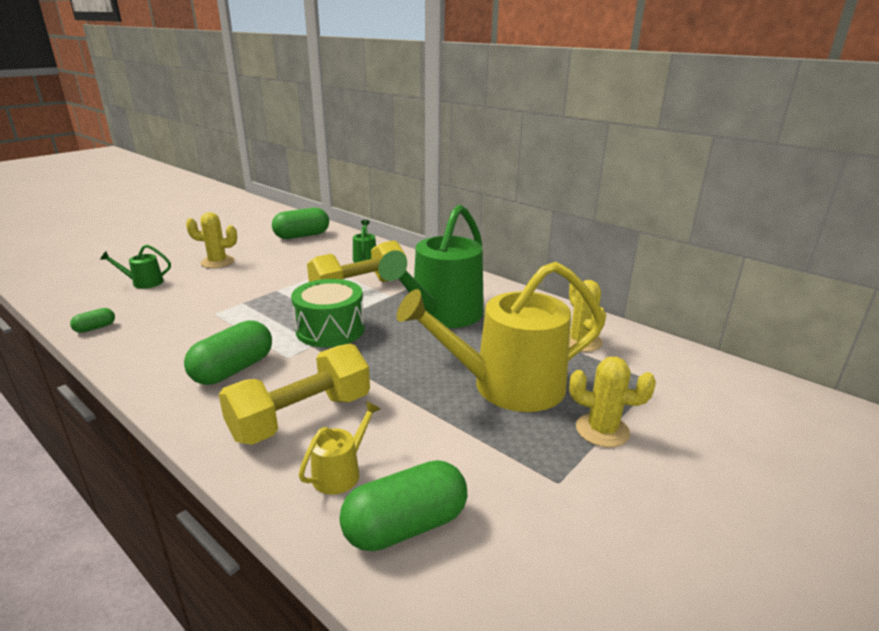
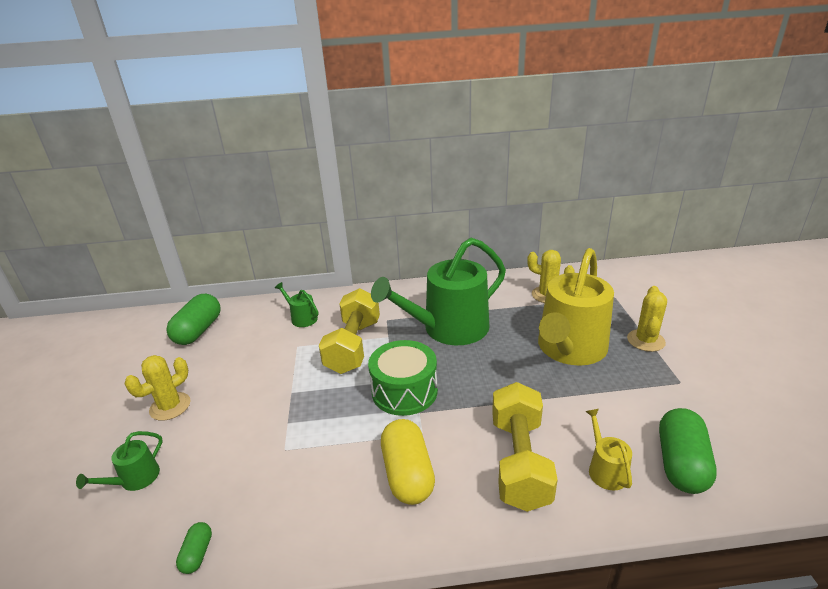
camera: 45 degrees left, 5 degrees up
(233, 369) = (408, 474): green capsule -> yellow capsule
(442, 315) = (449, 328): green watering can -> green watering can turned 75 degrees clockwise
(602, 430) = (645, 340): yellow cactus -> yellow cactus turned 45 degrees counterclockwise

